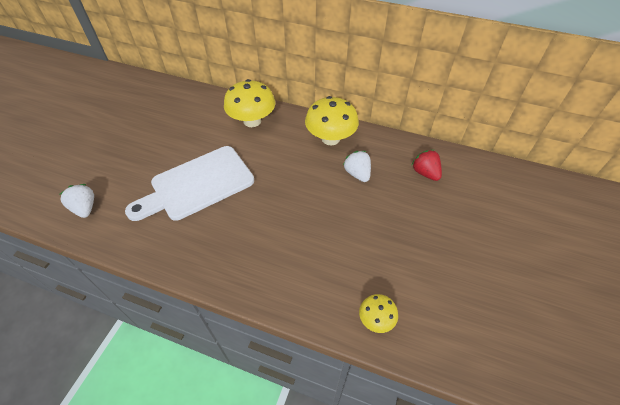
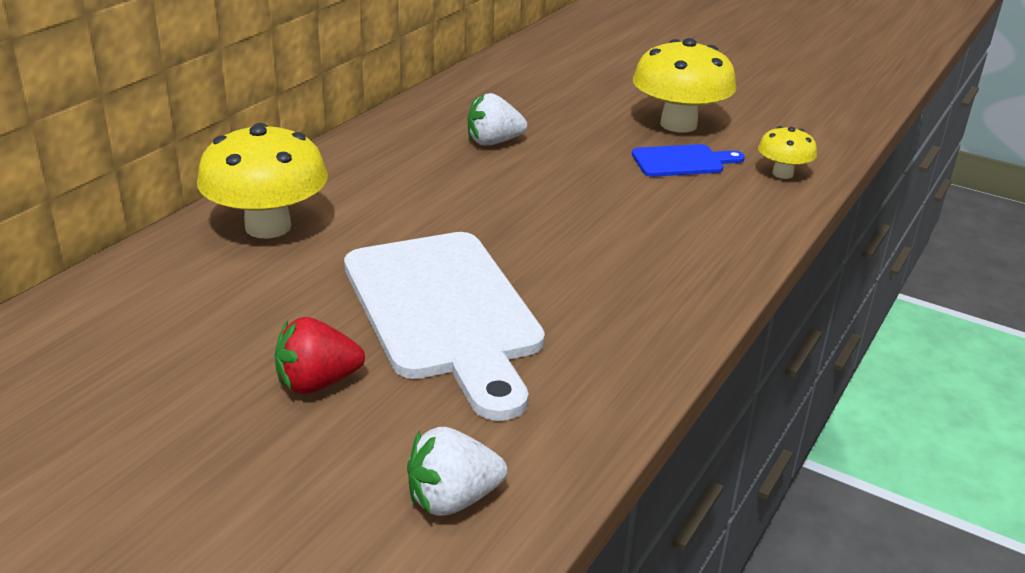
camera: 80 degrees left, 20 degrees down
(330, 138) = (386, 151): yellow mushroom -> yellow mushroom (678, 124)
(370, 261) = (682, 161): none -> blue cutting board
(425, 173) = (517, 93): red strawberry -> red strawberry (317, 383)

